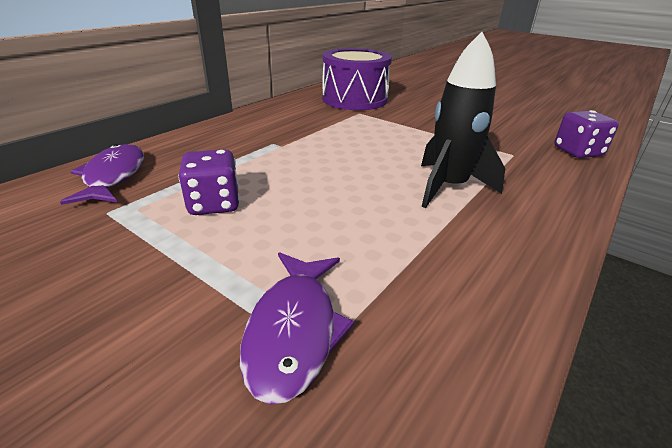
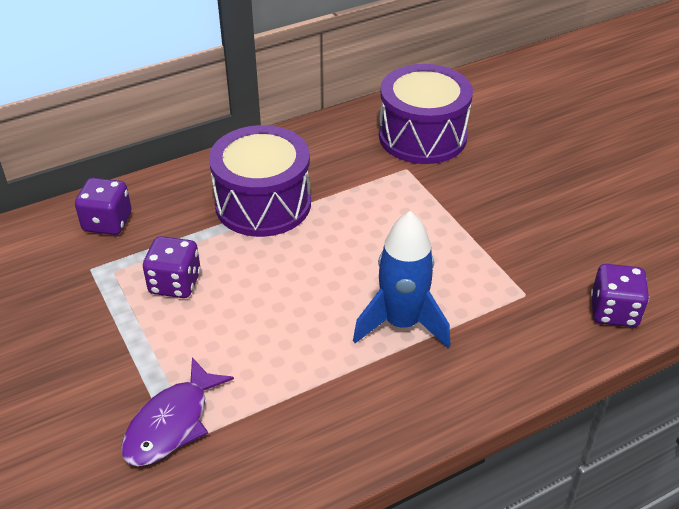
camera: 25 degrees right, 10 degrees up
(113, 176) = (107, 222): purple fish -> purple dice
(264, 143) = (263, 204): none -> purple drum
(448, 187) = (401, 323): black rocket -> blue rocket

